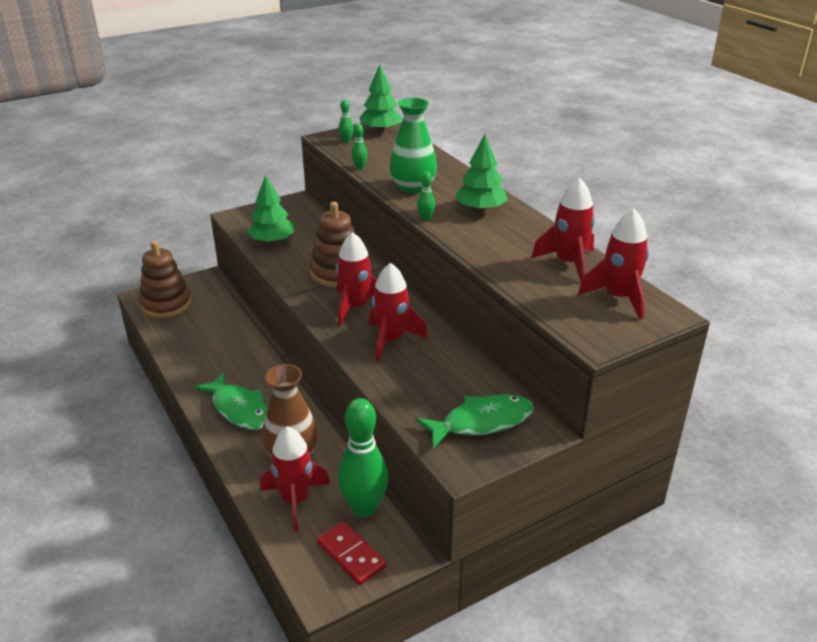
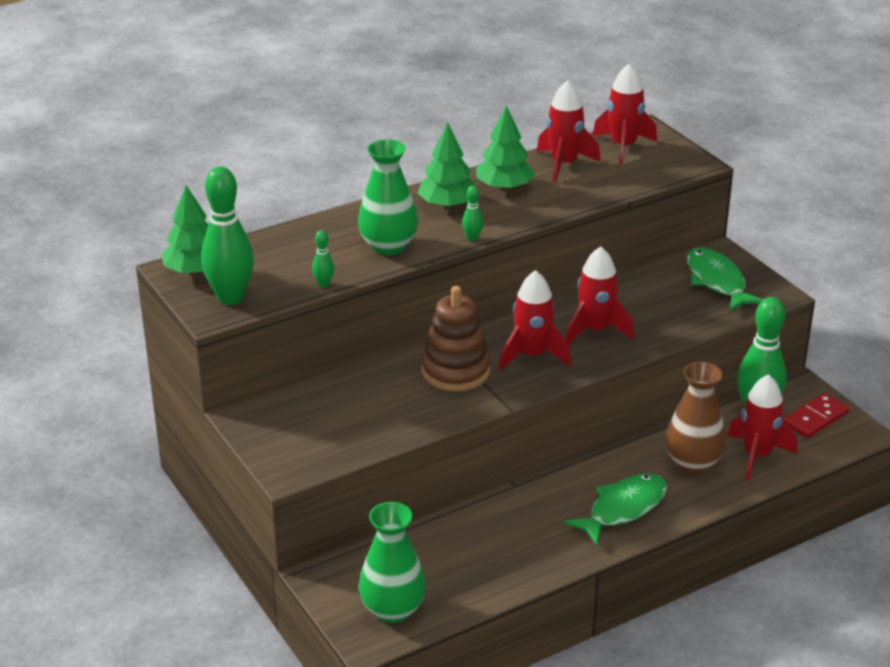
camera: 90 degrees left, 0 degrees up
(166, 304) = (392, 609): brown stacking toy -> green vase
(272, 241) = (369, 430): green tree -> green tree (504, 187)
(346, 141) = (230, 298): green bowling pin -> green bowling pin, size x2.33

